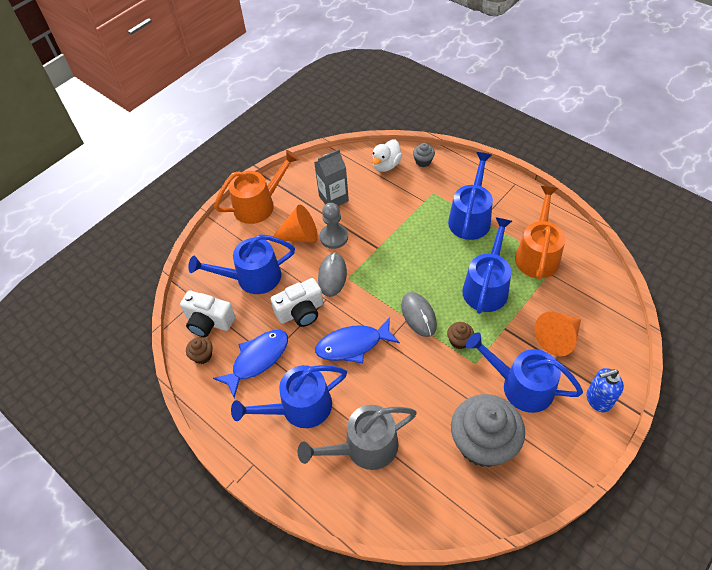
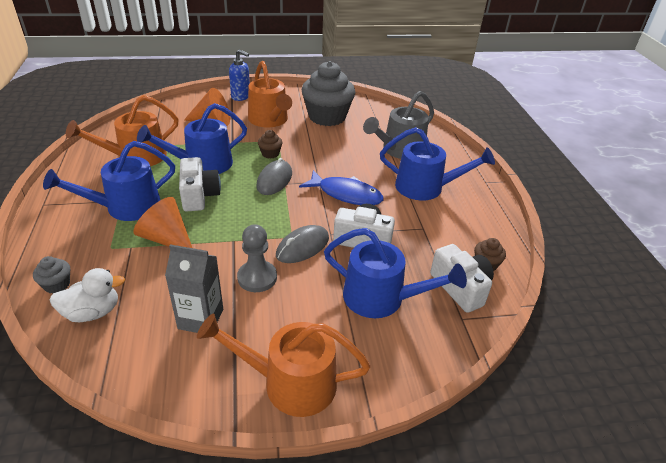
camera: 145 degrees left, 15 degrees down
(257, 359) = (434, 231): blue fish -> none
(300, 236) = (287, 304): orange cone -> orange cone (166, 239)
(364, 447) = (399, 150): grey watering can -> grey watering can turned 120 degrees clockwise
(445, 260) = (199, 195): none -> white camera
(521, 386) = (269, 120): blue watering can -> orange watering can

